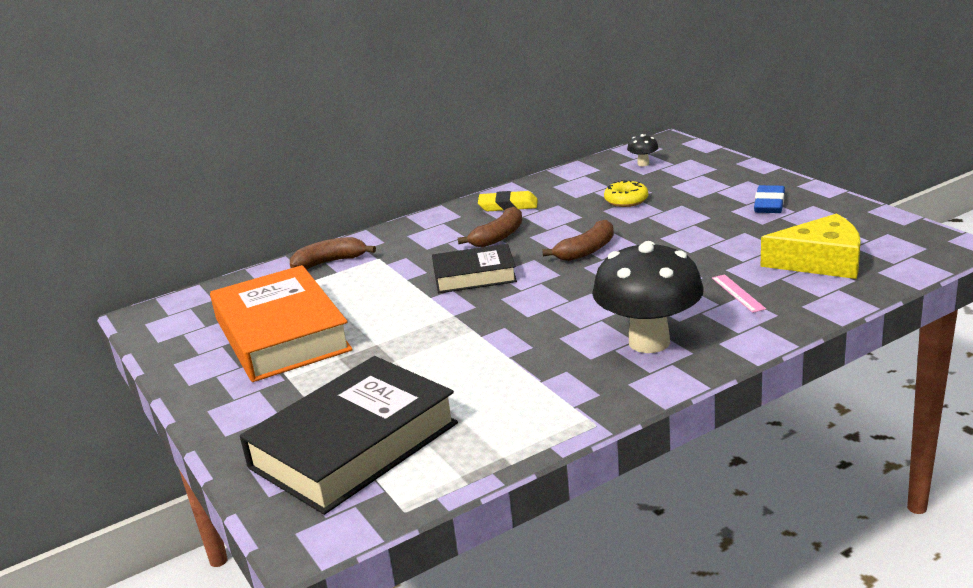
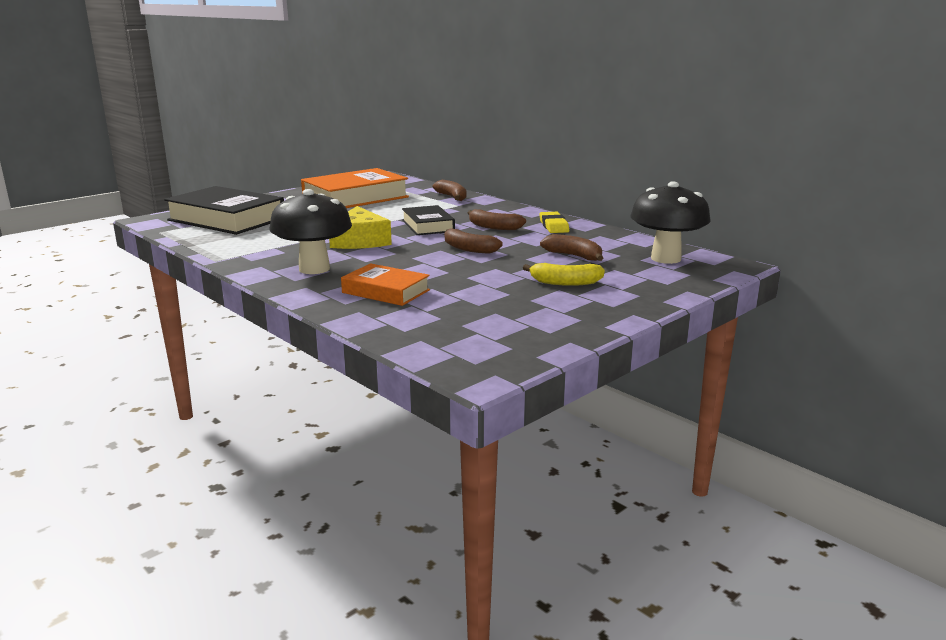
camera: 75 degrees right, 5 degrees down
(626, 200) = (574, 256): yellow donut -> brown banana
(643, 164) = (665, 258): black mushroom -> black mushroom, size x2.48
(712, 207) = (565, 283): none -> yellow banana
(738, 293) = (385, 291): pink ruler -> orange book
(769, 204) = (578, 302): blue eraser -> none
(821, 262) = (443, 319): yellow cheese -> yellow cheese (360, 241)

